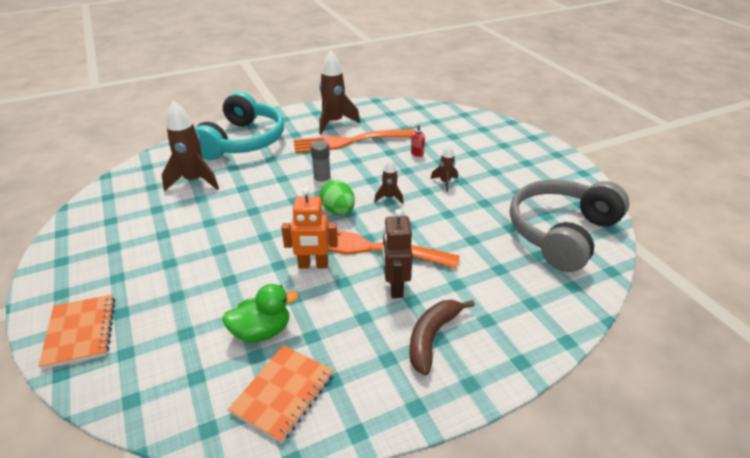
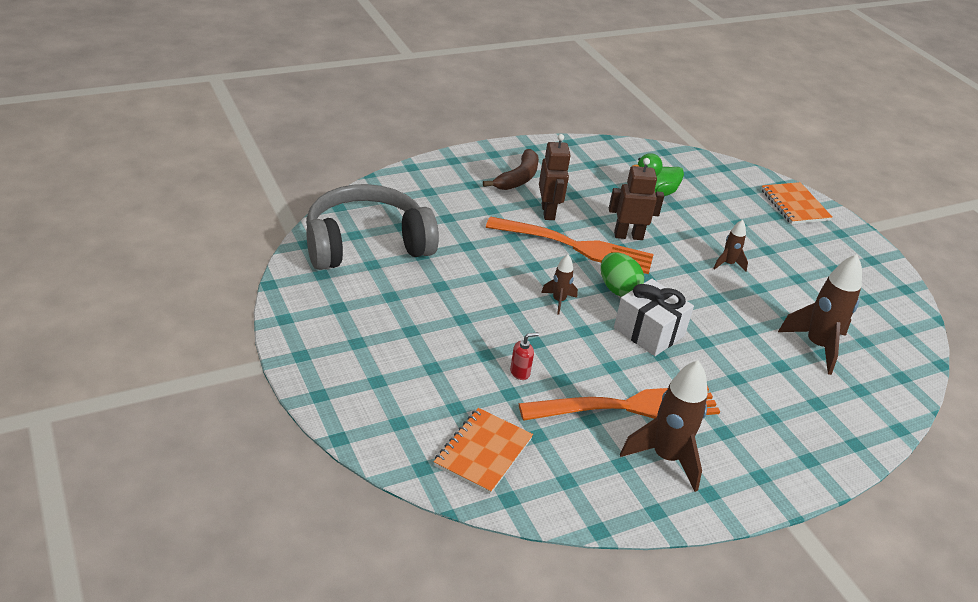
camera: 175 degrees right, 0 degrees up
(243, 141) = (800, 419): turquoise headphones -> none
(283, 393) = (623, 161): orange notebook -> orange notebook (483, 452)
(313, 265) = (628, 236): orange robot -> brown robot
(322, 181) = (649, 332): grey glue stick -> white gift
(445, 182) = (485, 317): brown rocket -> brown rocket (728, 264)
(561, 233) = (366, 244): grey headphones -> grey headphones turned 150 degrees counterclockwise

